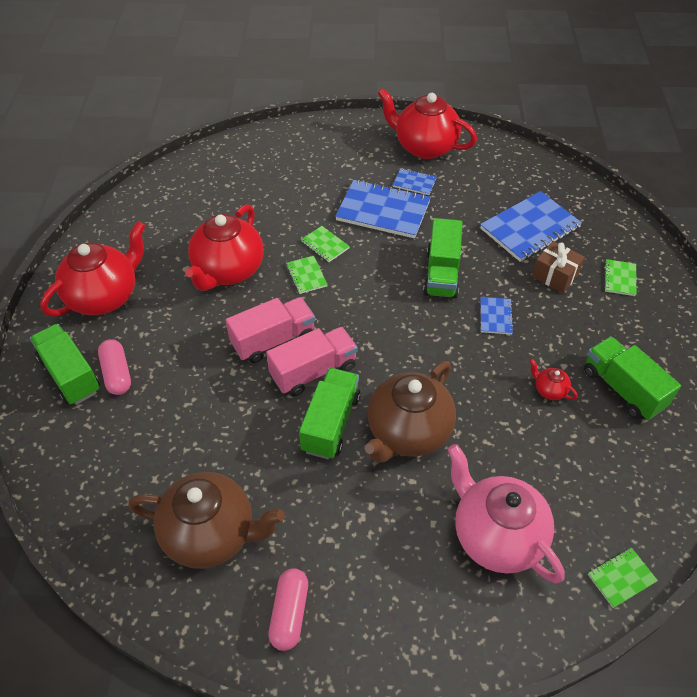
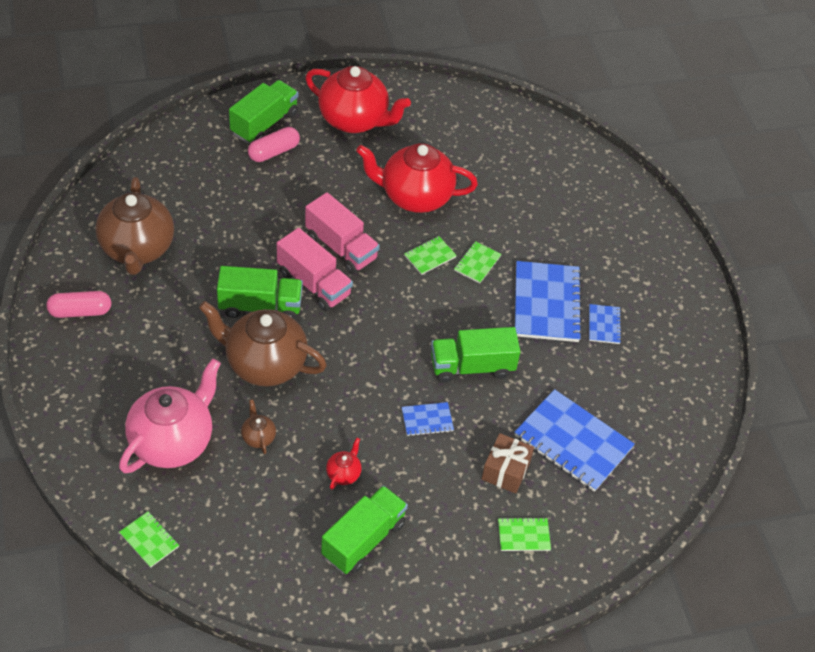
camera: 70 degrees right, 0 degrees up
(424, 147) = (671, 326): red teapot -> none
(499, 453) = (258, 437): none -> brown teapot

